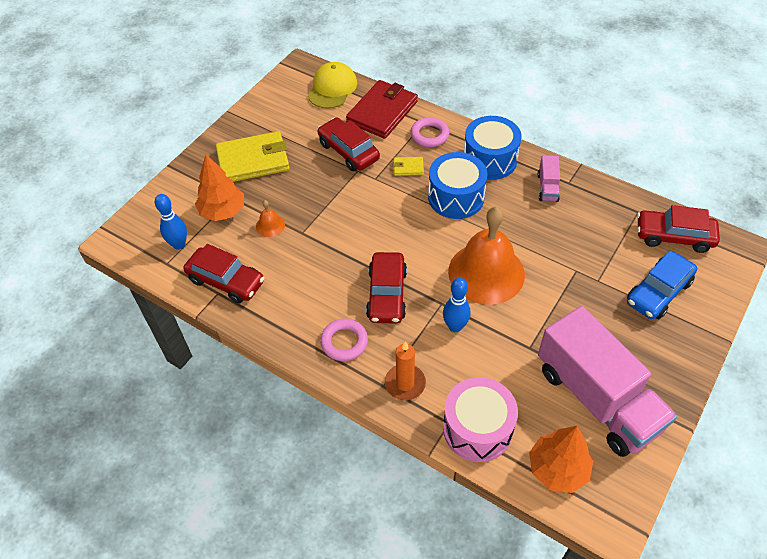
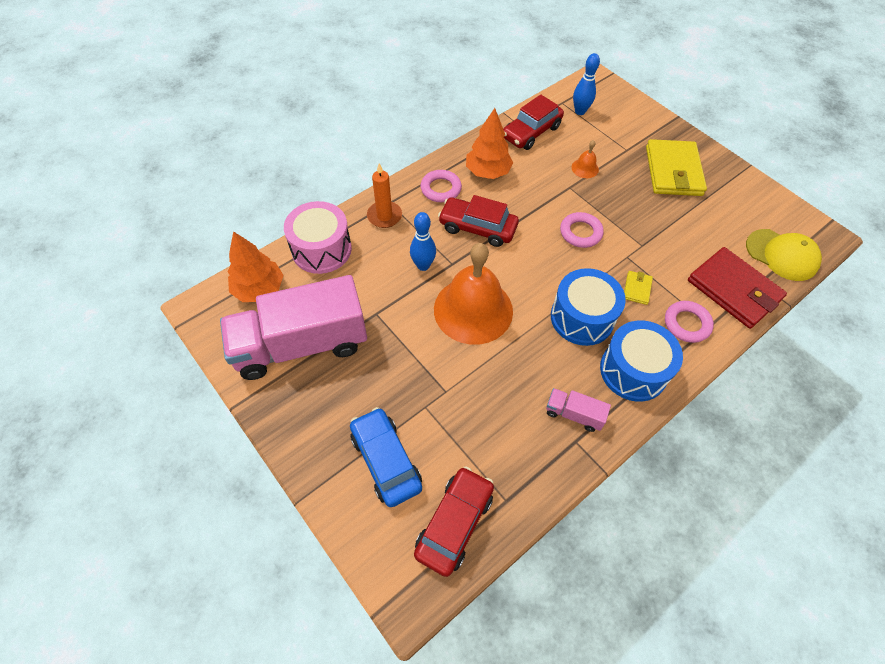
camera: 105 degrees right, 5 degrees up
(223, 211) = (611, 141): orange tree -> orange tree (487, 172)
(348, 151) = (672, 245): red car -> none
(360, 214) = (580, 232): none -> pink ring

